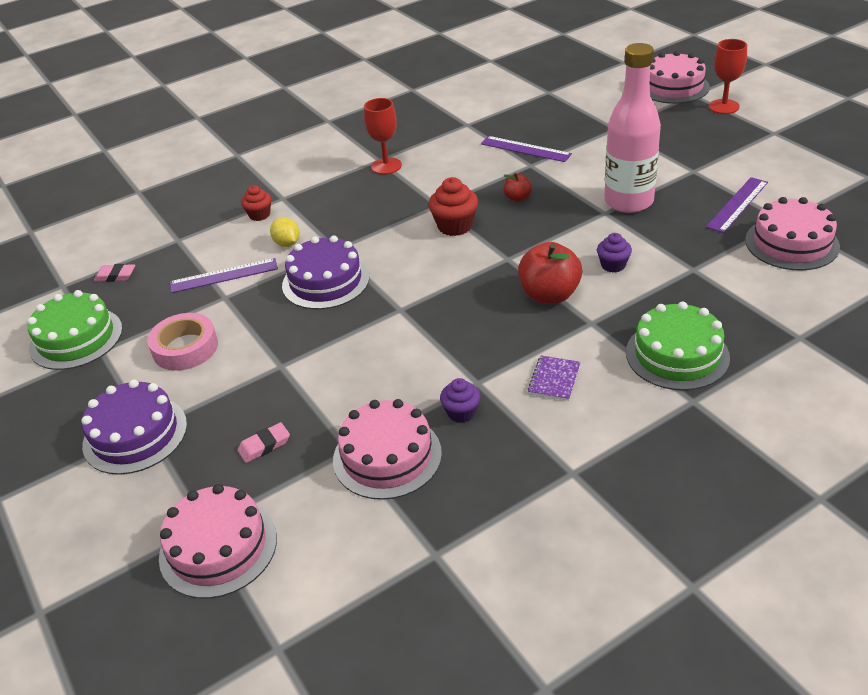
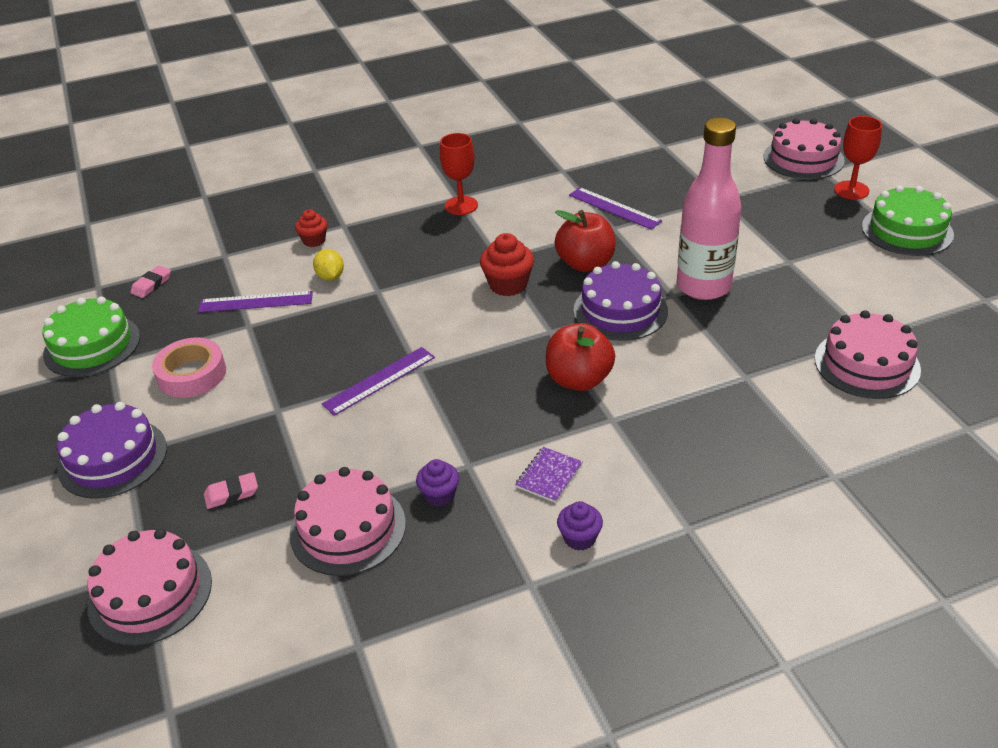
camera: 10 degrees right, 0 degrees up
(115, 276) = (152, 284): pink eraser -> pink eraser turned 75 degrees counterclockwise
(325, 281) = (354, 325): purple cake -> purple cake (620, 310)
(517, 198) = (585, 263): red apple -> red apple, size x1.93
(613, 265) = (659, 357): purple cupcake -> purple cupcake (579, 538)
(677, 355) = (690, 472): green cake -> green cake (907, 230)
(737, 204) = (823, 308): purple ruler -> purple ruler (379, 380)

